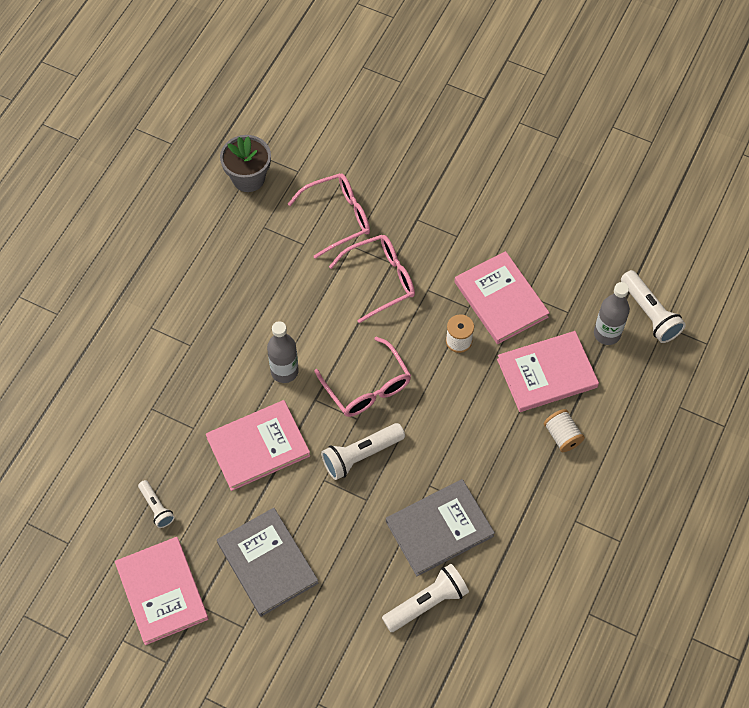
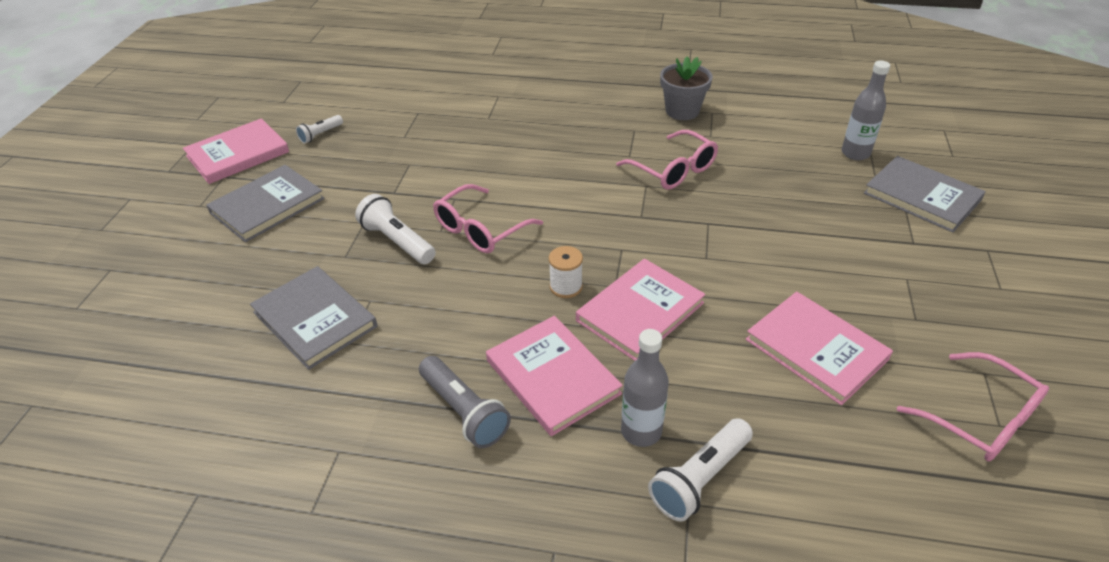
camera: 75 degrees right, 20 degrees down
(258, 447) = (392, 175): pink book -> pink book (816, 349)
(284, 371) = (480, 174): grey bottle -> grey bottle (855, 153)
(380, 280) = (615, 212): pink glasses -> pink glasses (980, 418)
(426, 603) = (220, 327): white flashlight -> none
(436, 65) = (922, 197): none -> grey book
(562, 436) = (464, 411): white spool -> grey flashlight

